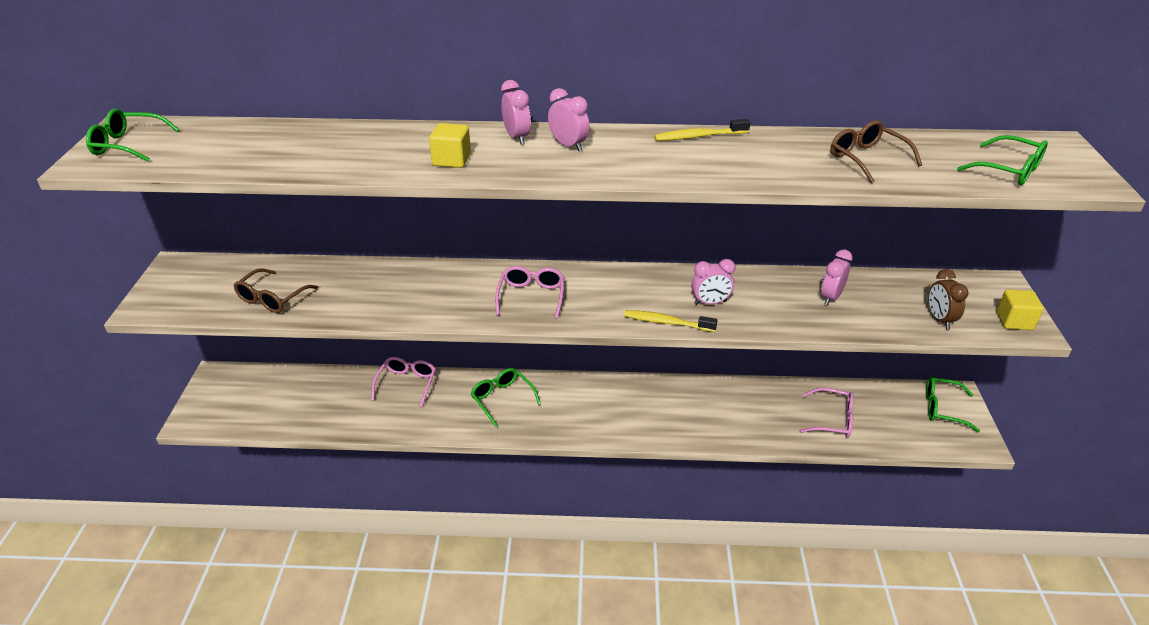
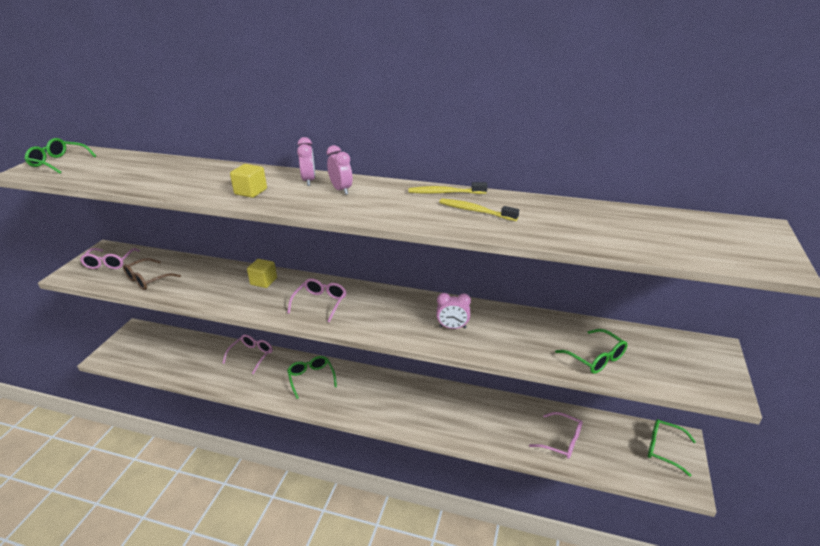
camera: 15 degrees right, 5 degrees down
(197, 283) = (110, 263): none -> pink glasses
(666, 322) = (410, 338): yellow toothbrush -> yellow toothbrush (475, 211)
(831, 297) = (554, 337): pink clock -> none
(867, 159) = (573, 223): brown glasses -> none
(939, 319) = (643, 370): brown clock -> none
(1008, 170) = (698, 245): green glasses -> green glasses (595, 358)
(1014, 321) = (714, 383): yellow cube -> yellow cube (263, 281)

